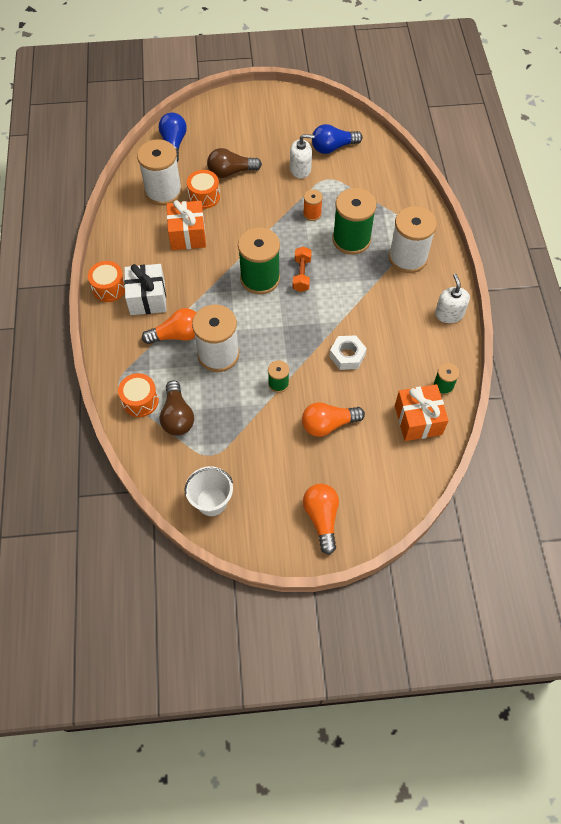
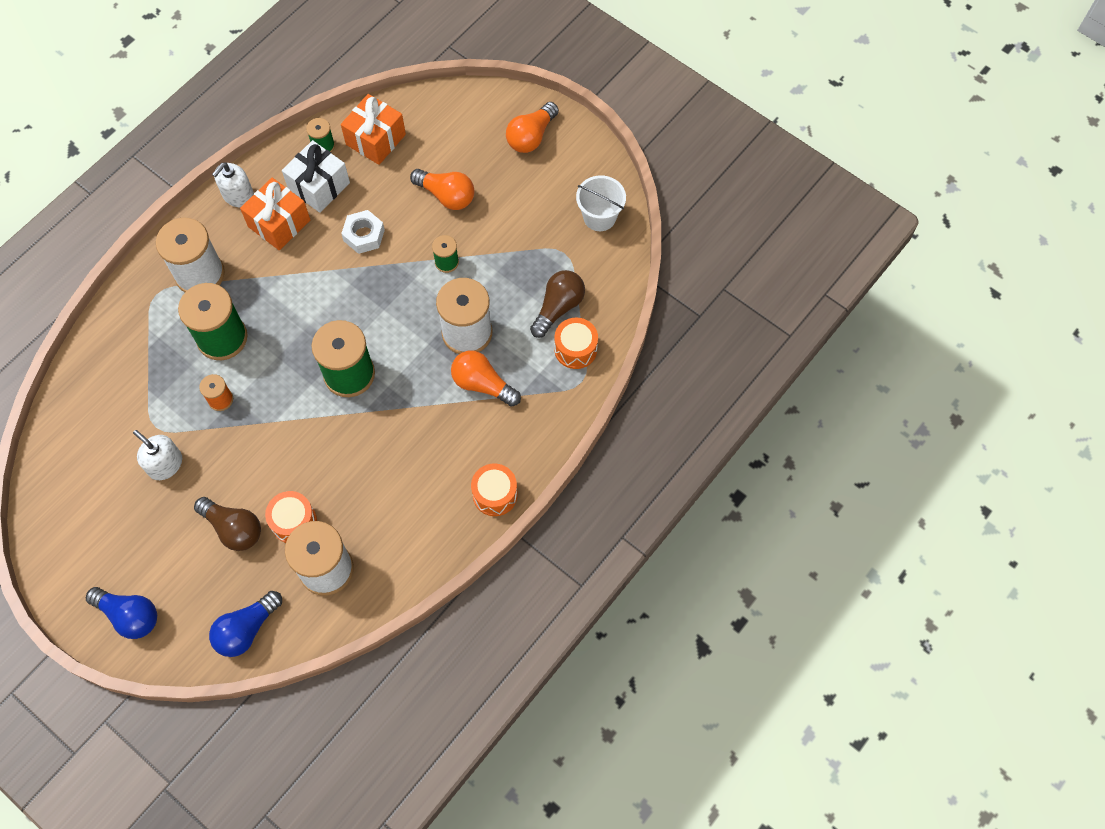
camera: 135 degrees left, 5 degrees up
(147, 298) = (470, 448): white gift -> white gift (319, 186)
(187, 235) = (360, 488): orange gift -> orange gift (279, 223)
(301, 275) = (309, 343): orange dumbbell -> none
(333, 147) = (101, 460): blue light bulb -> blue light bulb (129, 615)

